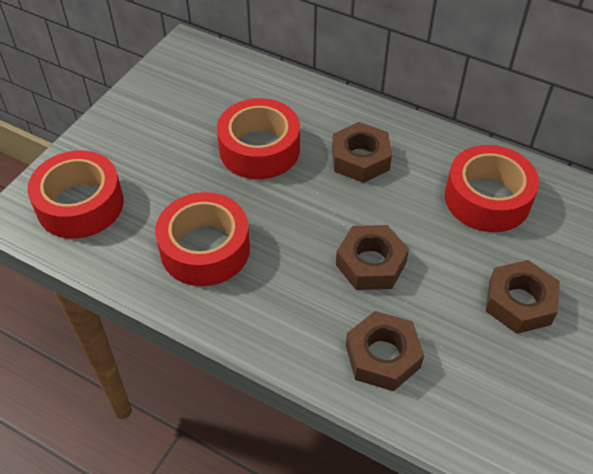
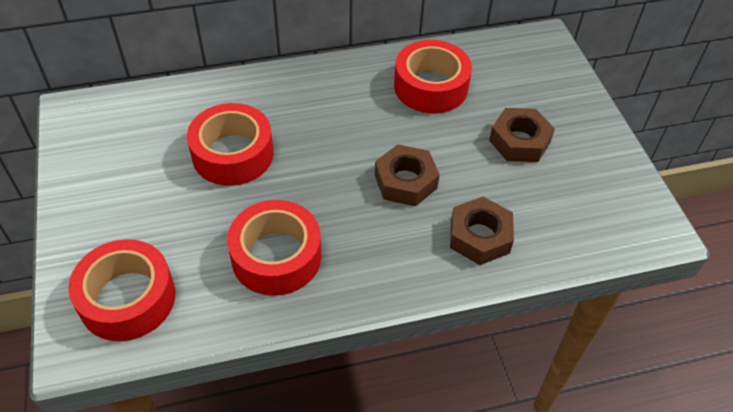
camera: 45 degrees left, 0 degrees up
(360, 159) = (317, 113): brown nut -> none

